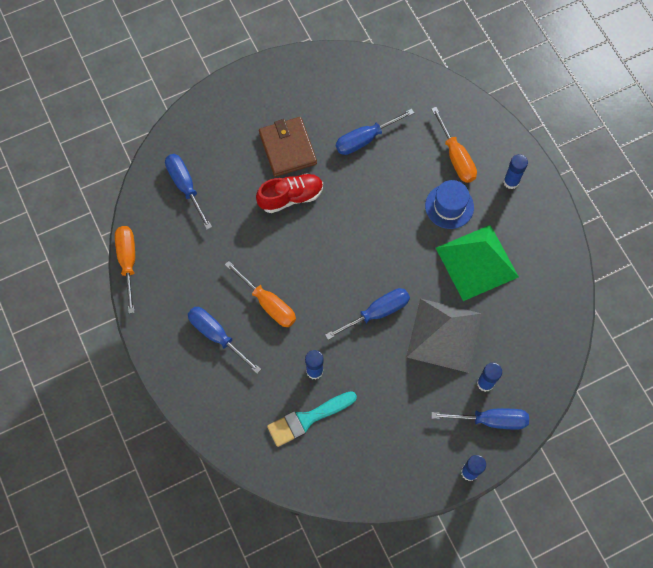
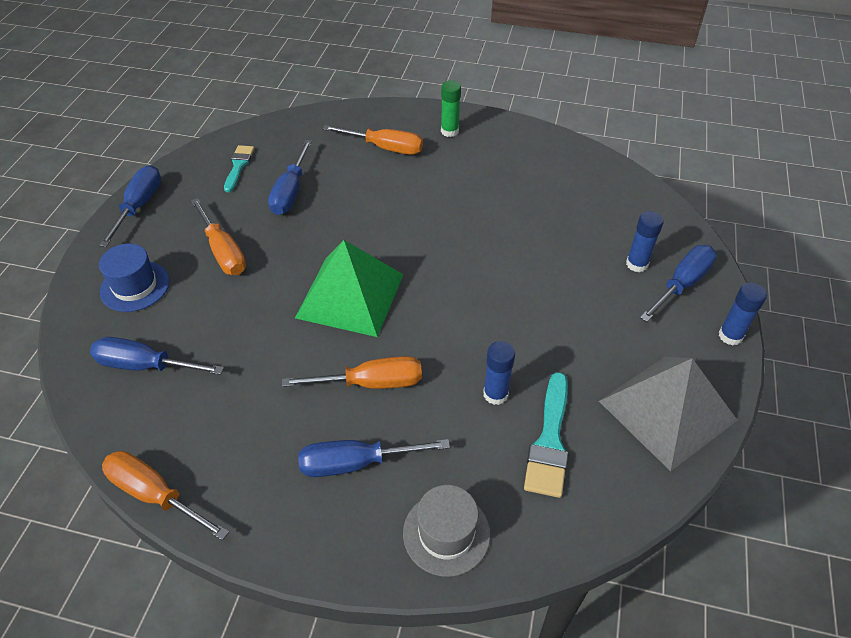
camera: 50 degrees left, 20 degrees down
(215, 407) = (446, 533): none -> grey hat
(287, 148) = (223, 251): brown wallet -> orange screwdriver
(291, 197) = (276, 283): red shoe -> none
(359, 90) = (238, 166): none -> turquoise brush
(376, 313) = (480, 297): blue screwdriver -> blue screwdriver (139, 206)
(444, 335) = (556, 262): grey pyramid -> grey pyramid (667, 410)
(449, 206) = (427, 180): blue hat -> blue hat (135, 286)
(477, 262) = (503, 195): green pyramid -> green pyramid (350, 295)
(511, 182) = (449, 131): blue glue stick -> green glue stick

